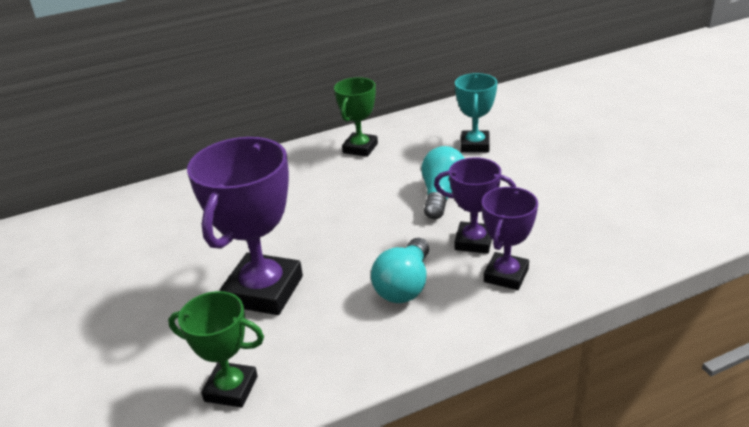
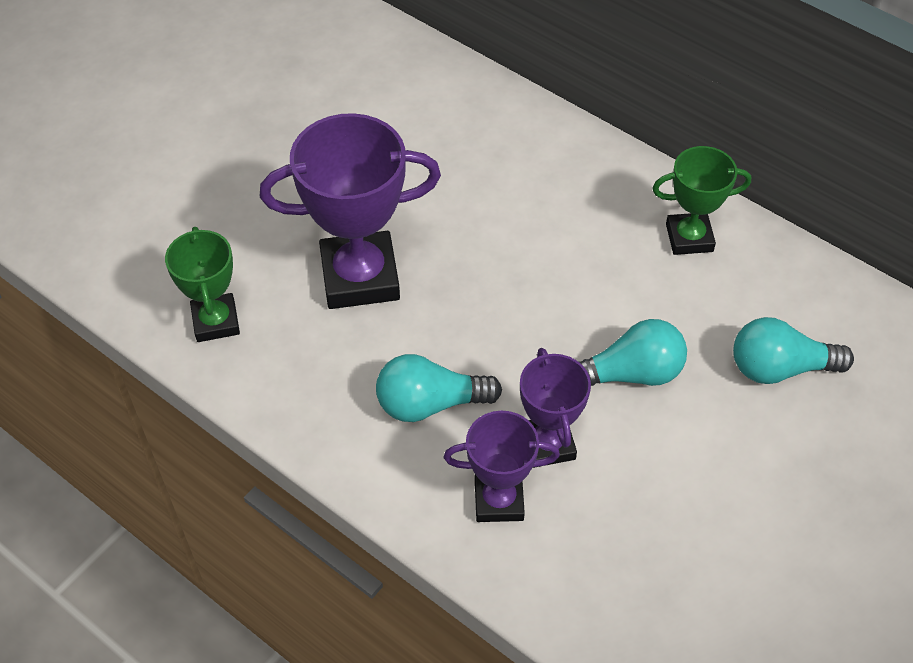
camera: 60 degrees right, 20 degrees up
(475, 145) = (779, 368): turquoise trophy -> turquoise light bulb

